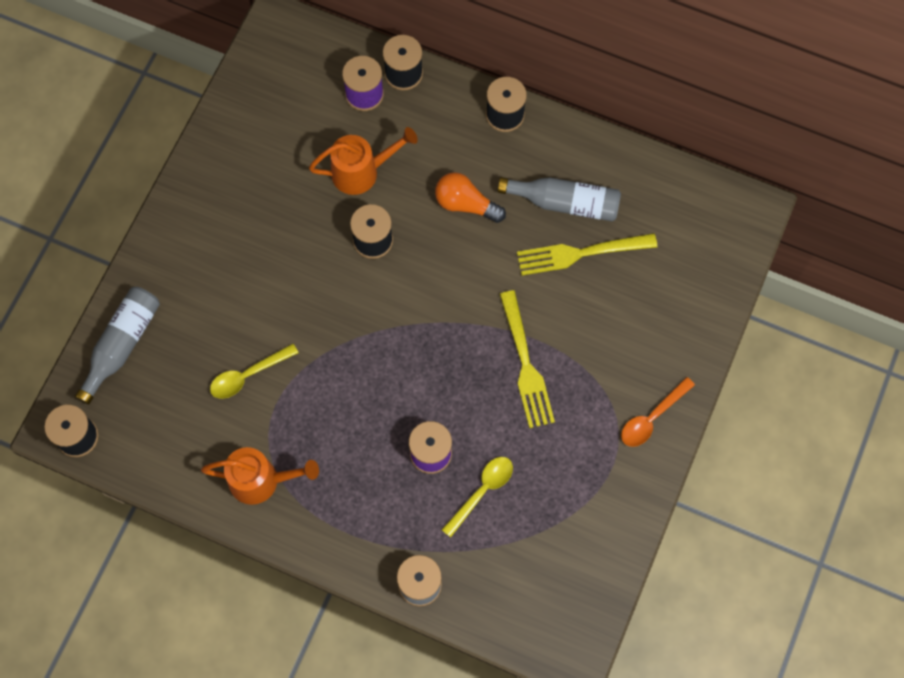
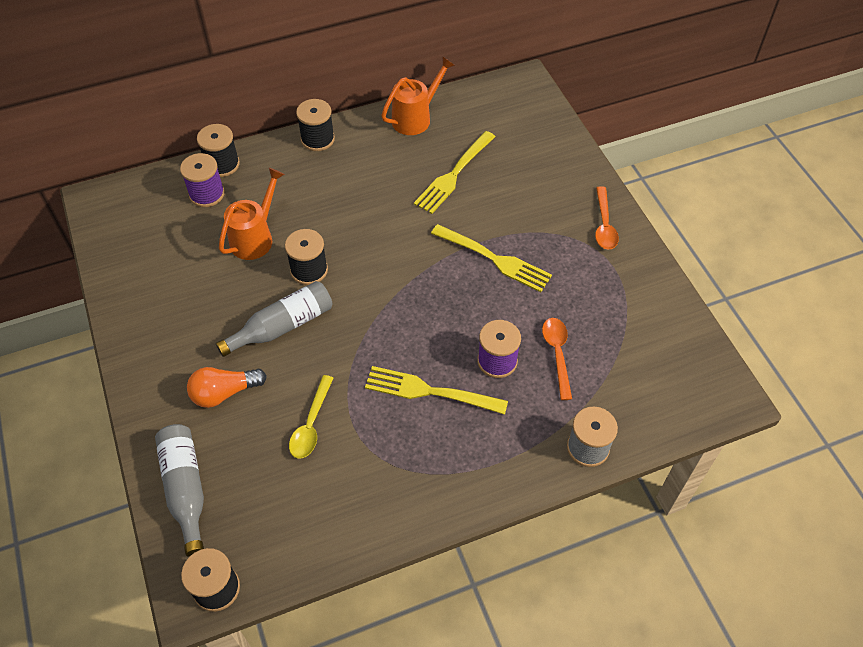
camera: 45 degrees left, 15 degrees down
(262, 480) = (400, 484): orange watering can -> orange watering can (416, 117)
(356, 430) = (431, 391): none -> yellow fork
(465, 204) = (349, 203): orange light bulb -> orange light bulb (224, 393)
(482, 491) = (557, 354): yellow spoon -> orange spoon
(565, 203) = (412, 156): grey bottle -> grey bottle (282, 326)

